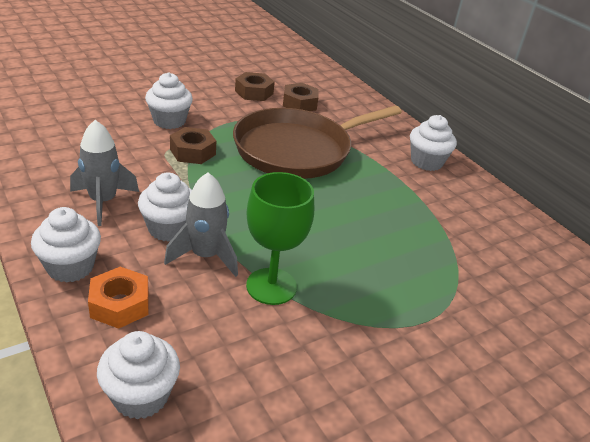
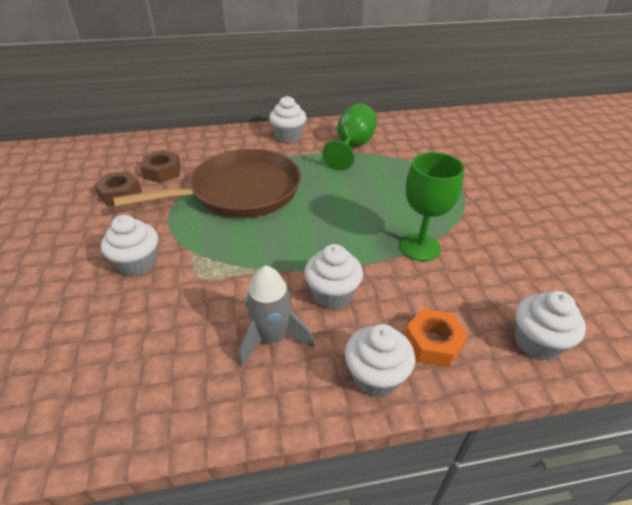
camera: 65 degrees left, 5 degrees up
(192, 152) = (210, 257): brown nut -> none
(205, 256) = (376, 277): grey rocket -> none
(297, 150) = (240, 192): brown pan -> brown pan turned 105 degrees counterclockwise
(446, 212) = (352, 147): none -> green goblet

